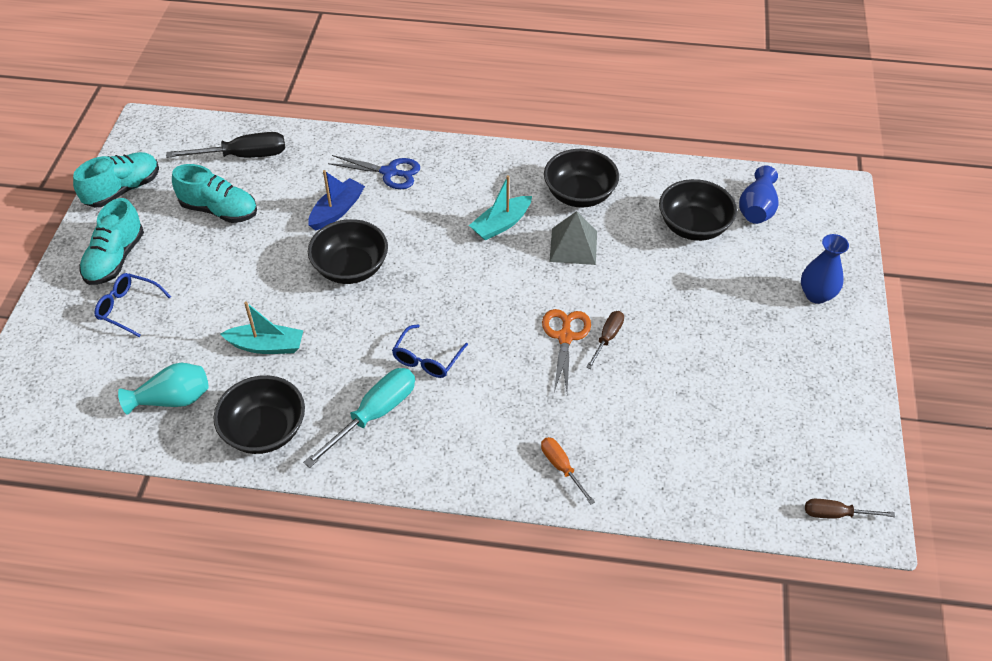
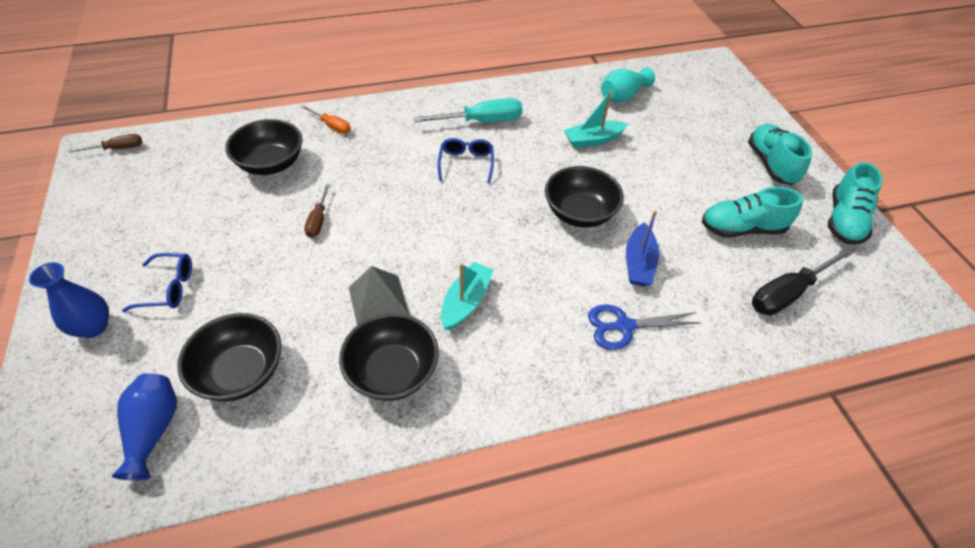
camera: 155 degrees right, 0 degrees up
(128, 308) = (717, 136): blue glasses -> blue glasses (169, 288)
(265, 430) = (548, 96): black bowl -> black bowl (271, 164)
(374, 414) = (482, 121): turquoise screwdriver -> turquoise screwdriver turned 120 degrees counterclockwise
(565, 336) = (357, 211): orange scissors -> none

